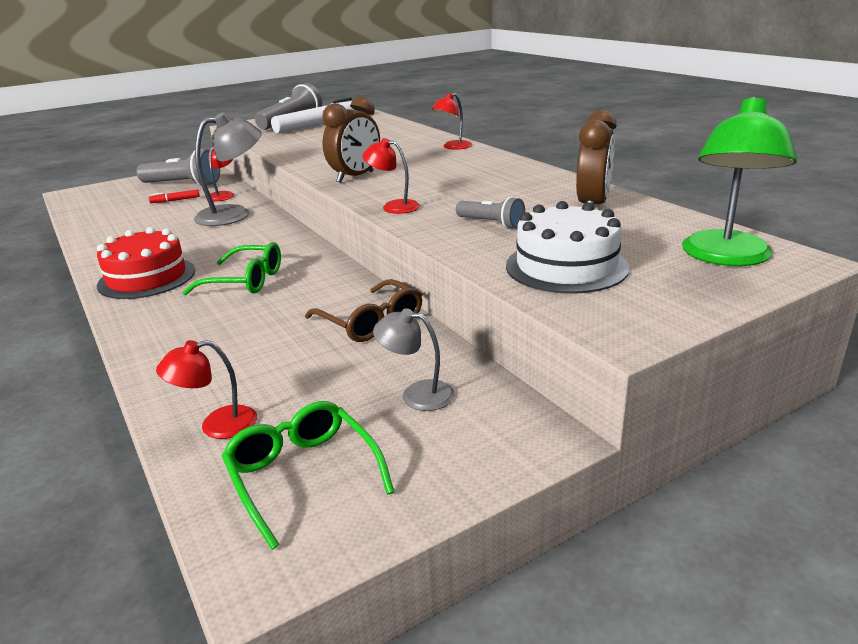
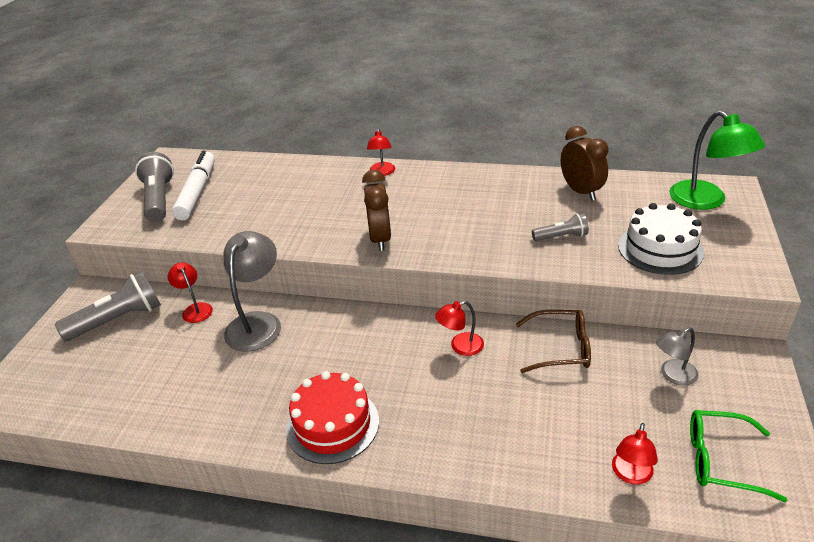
camera: 45 degrees left, 10 degrees up
(175, 200) = (158, 341): red marker -> none
(245, 281) = (416, 374): green glasses -> none
(393, 206) = (473, 254): red lamp -> red lamp (460, 346)

